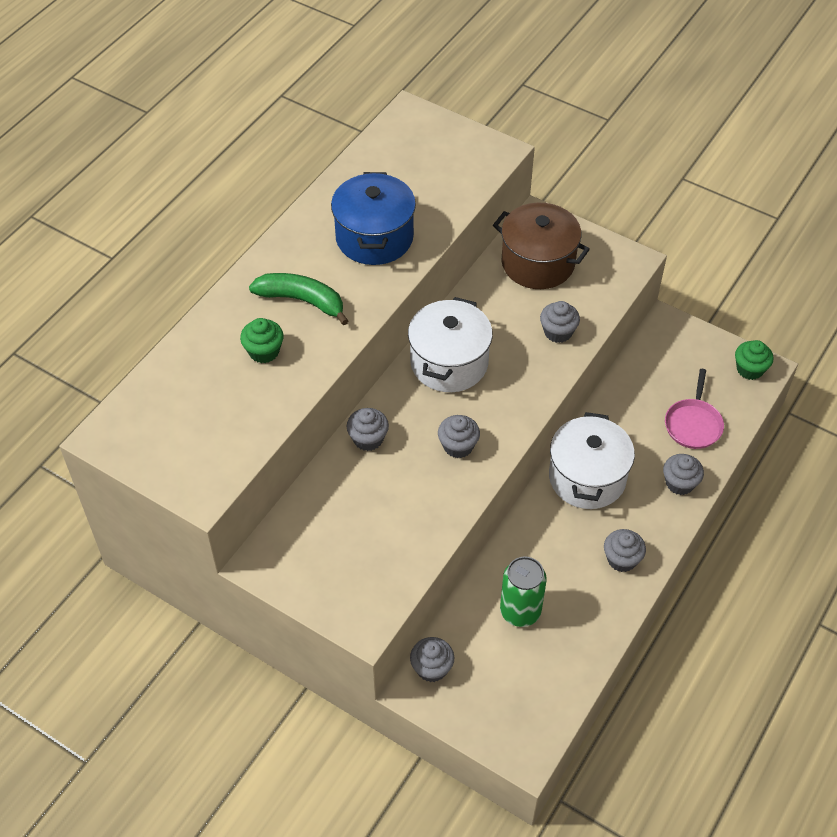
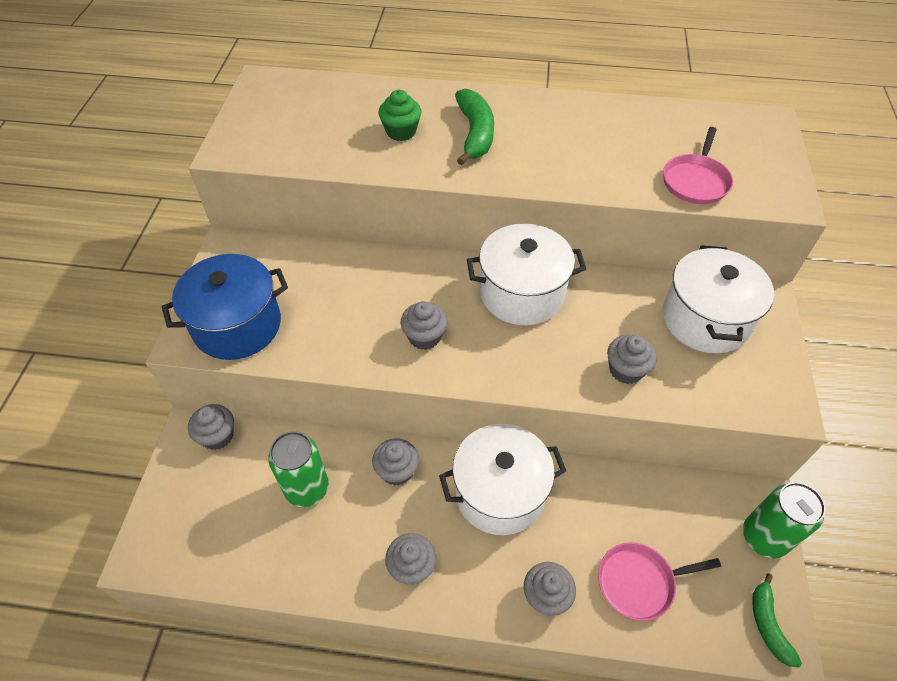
camera: 65 degrees right, 0 degrees up
(368, 439) = (395, 267): grey cupcake -> grey cupcake (397, 471)
(374, 237) = (587, 152): blue pot -> blue pot (237, 325)
(449, 190) = (695, 181): none -> pink pan
(538, 263) = (705, 319): brown pot -> white pot
(693, 338) = (764, 537): none -> green can
(750, 369) = (768, 624): green cupcake -> green banana

